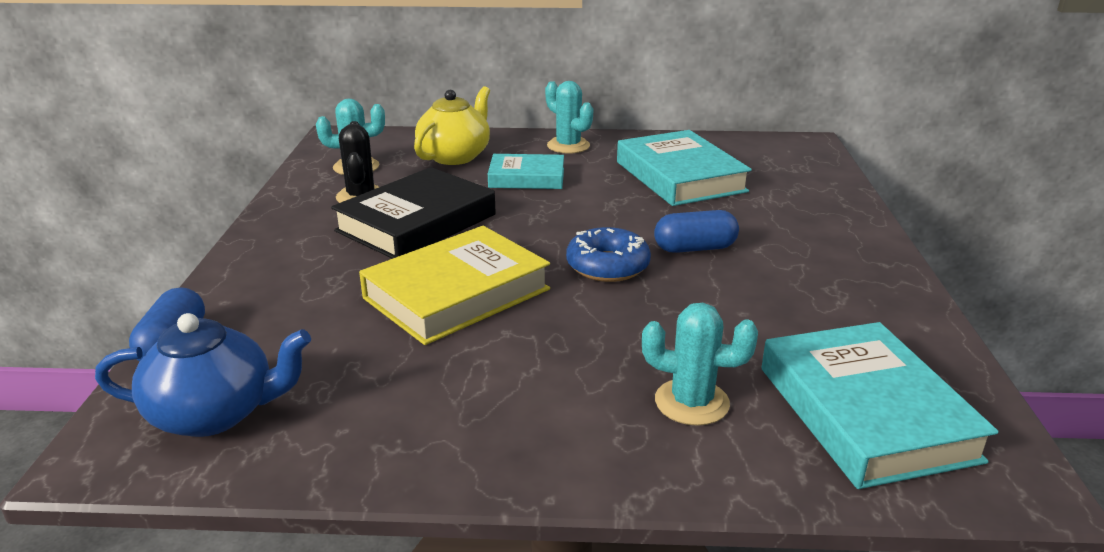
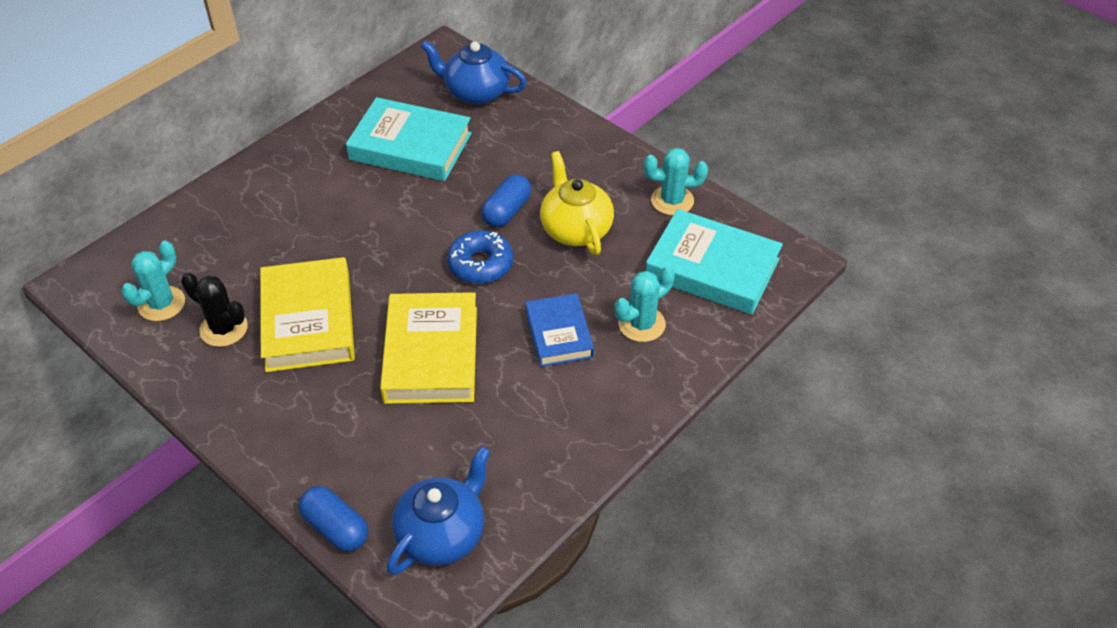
camera: 50 degrees left, 20 degrees up
(416, 223) = (308, 321): black book -> yellow book
(455, 156) = (220, 236): yellow teapot -> yellow teapot (575, 229)
(526, 178) = (311, 221): turquoise book -> none
(568, 146) = (287, 164): turquoise cactus -> turquoise cactus (672, 201)
(589, 352) = (559, 334): none -> blue book
(796, 173) = (476, 92): none -> blue teapot

